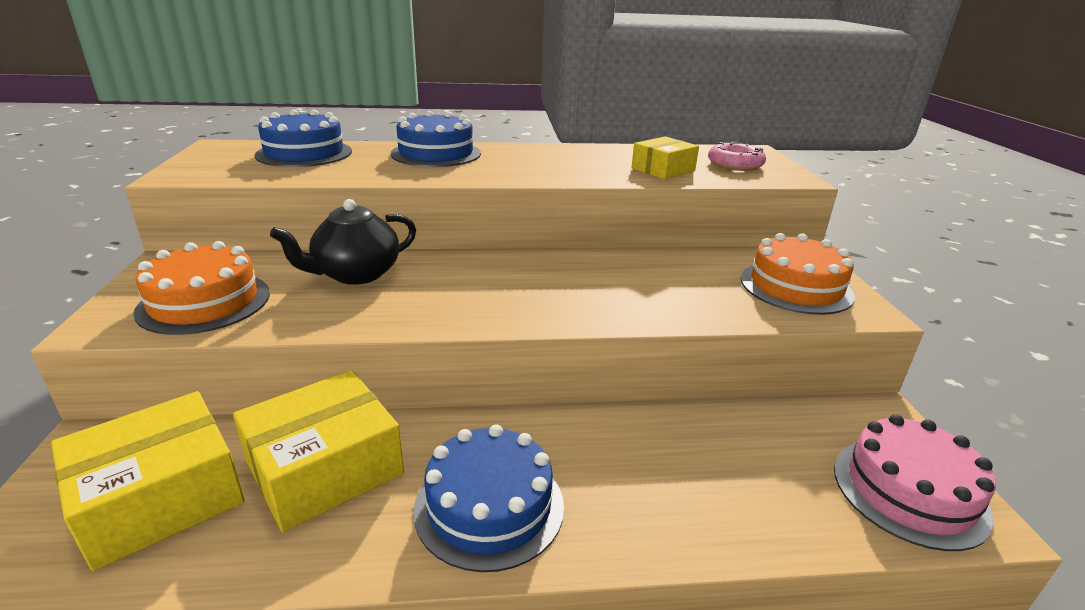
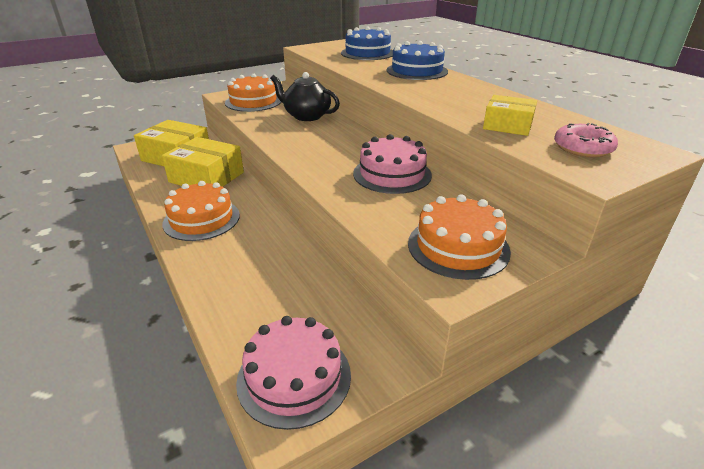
camera: 65 degrees right, 5 degrees up
(489, 506) = (201, 219): blue cake -> orange cake
(617, 272) = (392, 174): none -> pink cake

